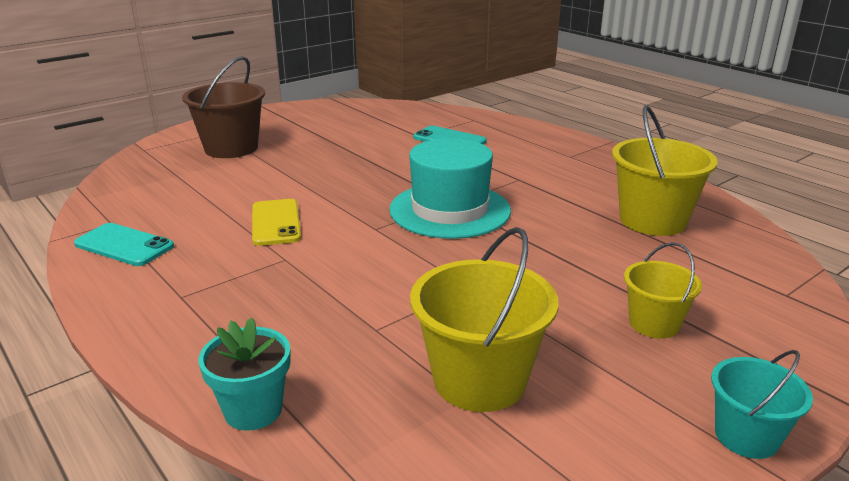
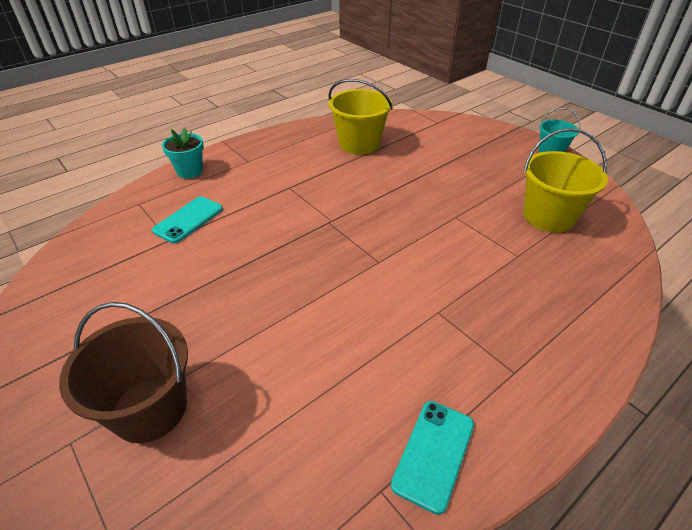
camera: 90 degrees left, 15 degrees up
(253, 410) = (619, 303): turquoise flower pot -> turquoise flower pot (190, 171)
(276, 223) = (371, 327): yellow phone -> none
(449, 210) = (344, 222): turquoise hat -> none
(654, 324) = (476, 160): yellow bucket -> none

